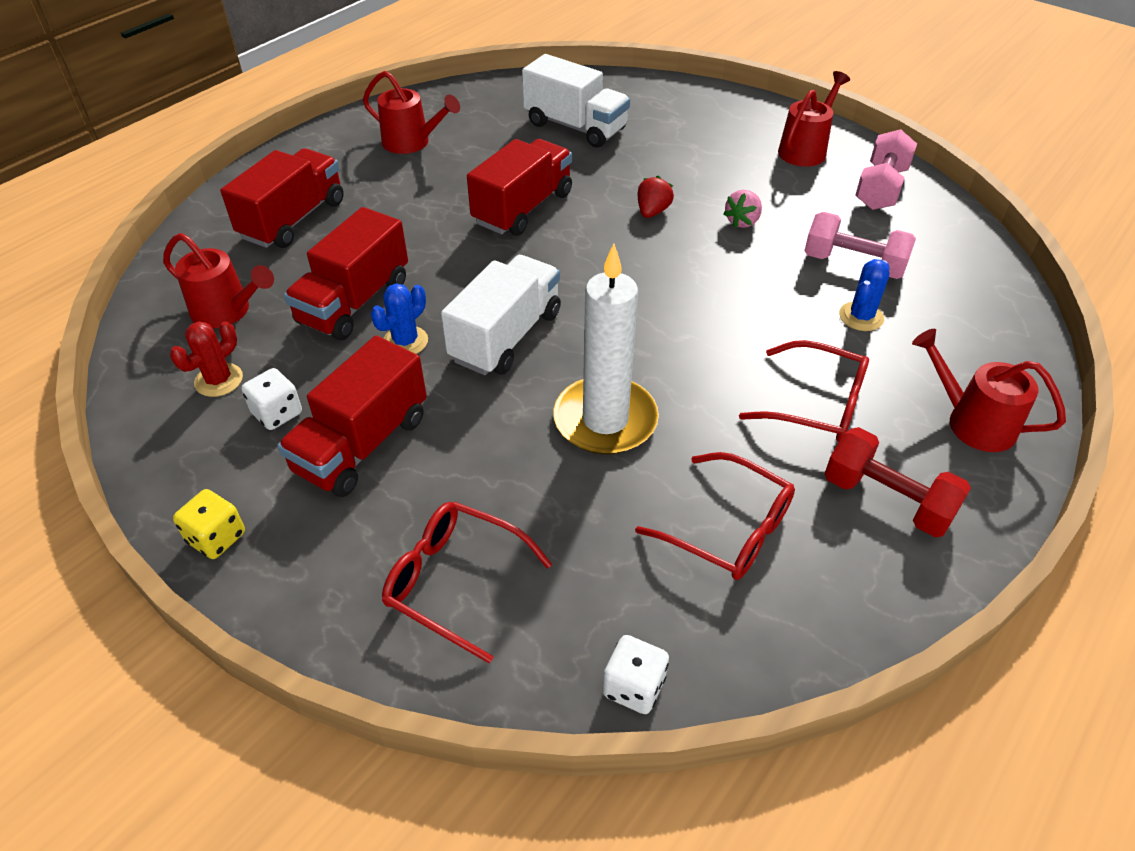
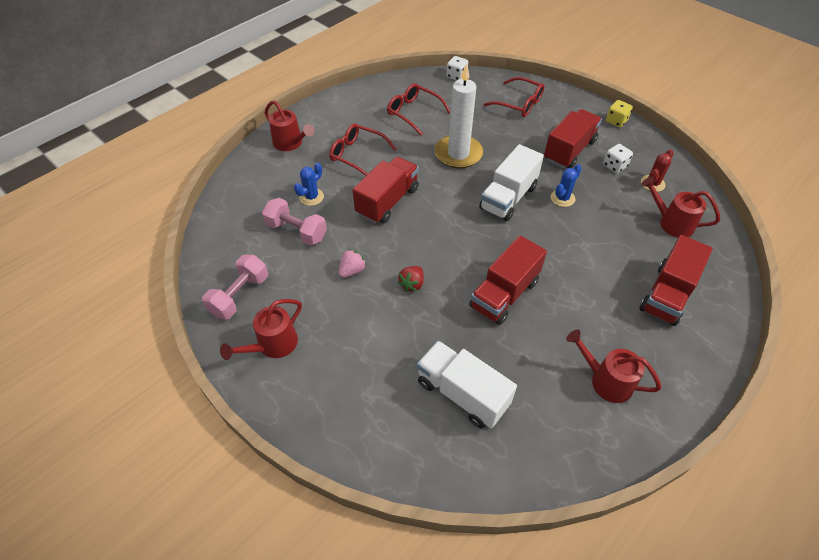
camera: 175 degrees left, 5 degrees up
(354, 302) = (599, 224): red truck -> red truck (387, 201)
(887, 500) = (346, 118): red dumbbell -> none

